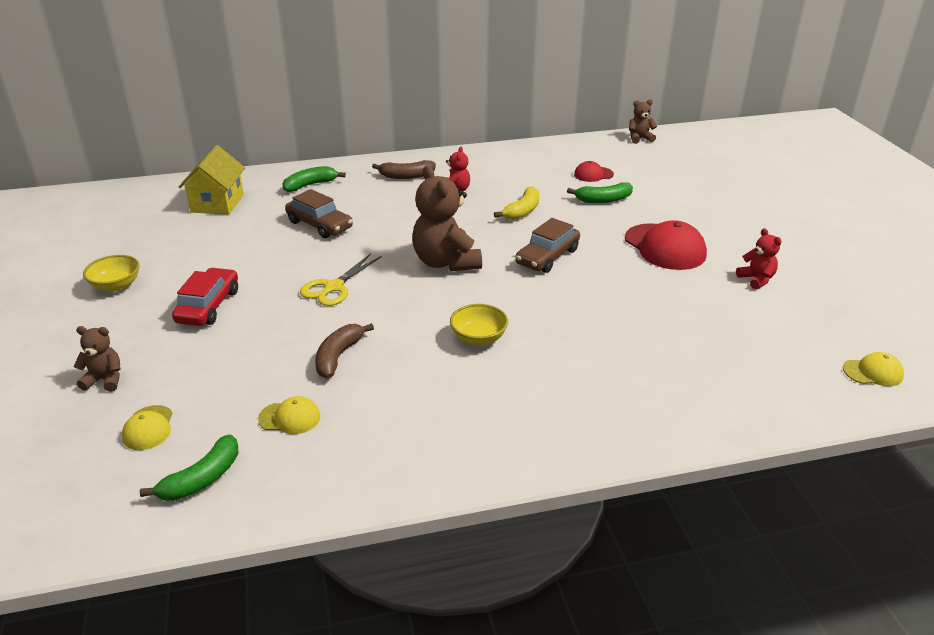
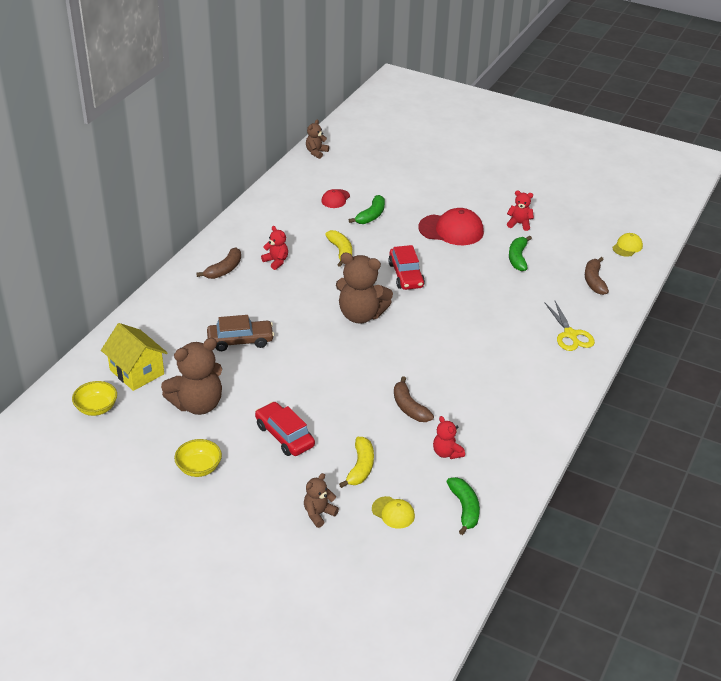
camera: 50 degrees left, 5 degrees up
(204, 371) = (361, 467): none -> yellow banana
(205, 246) = (197, 404): none -> brown teddy bear
(290, 418) = (447, 453): yellow cap -> red teddy bear
(310, 185) = (173, 317): green banana -> green banana (517, 258)
(333, 287) = (331, 373): yellow scissors -> yellow scissors (570, 335)
(478, 338) = (455, 347): yellow bowl -> yellow bowl (96, 408)
(547, 257) = (406, 275): brown car -> red car
(759, 378) = (594, 281): none -> brown banana

